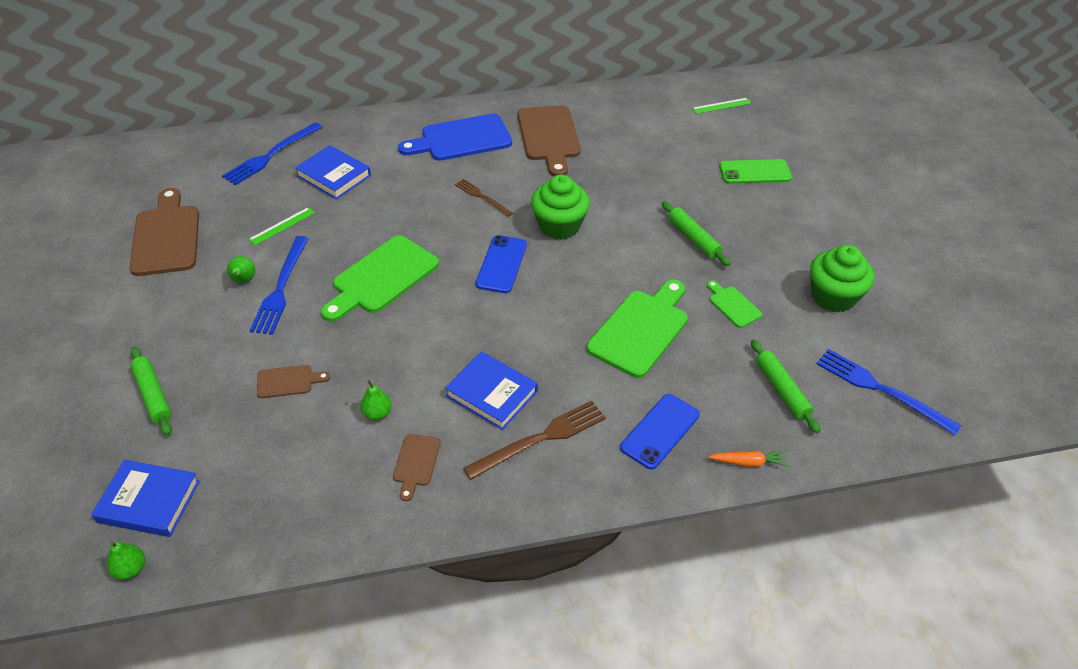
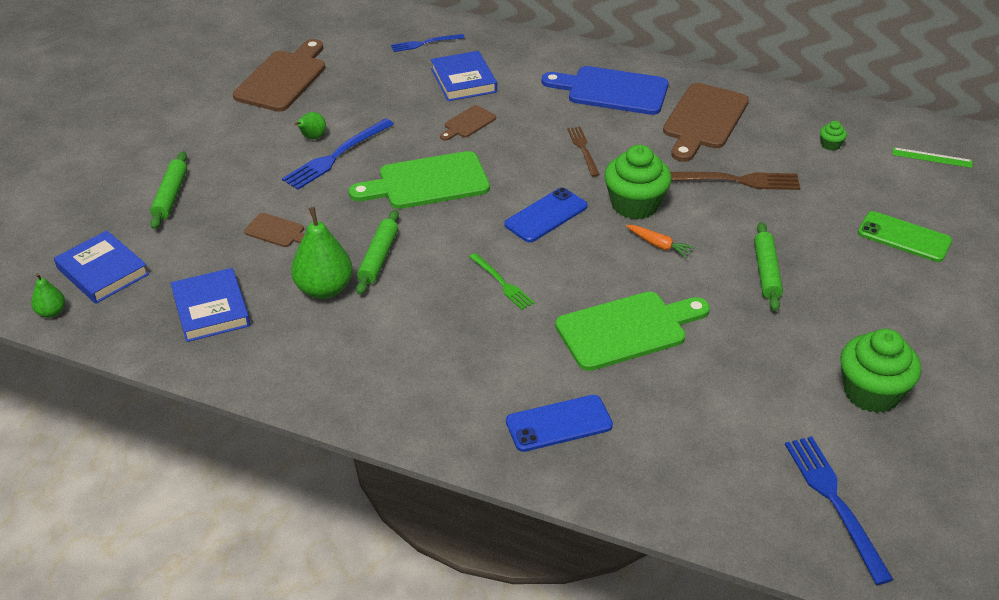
camera: 35 degrees right, 5 degrees down
(271, 155) = (425, 43): blue fork -> blue fork, size x0.61
(282, 226) = (382, 106): green ruler -> none
(377, 413) = (324, 289): green pear -> green pear, size x1.92
(416, 463) = (320, 342): brown cutting board -> brown cutting board (468, 123)
(491, 394) = (434, 319): blue book -> blue book (211, 309)
(517, 337) = (502, 283): none -> green fork
(540, 439) = (442, 376): brown fork -> brown fork (734, 181)
(651, 122) = (830, 145): none -> green cupcake
(733, 305) = (747, 350): green cutting board -> none
(748, 462) = (620, 493): orange carrot -> orange carrot (659, 245)
(782, 390) = (721, 449): green rolling pin -> green rolling pin (378, 258)

